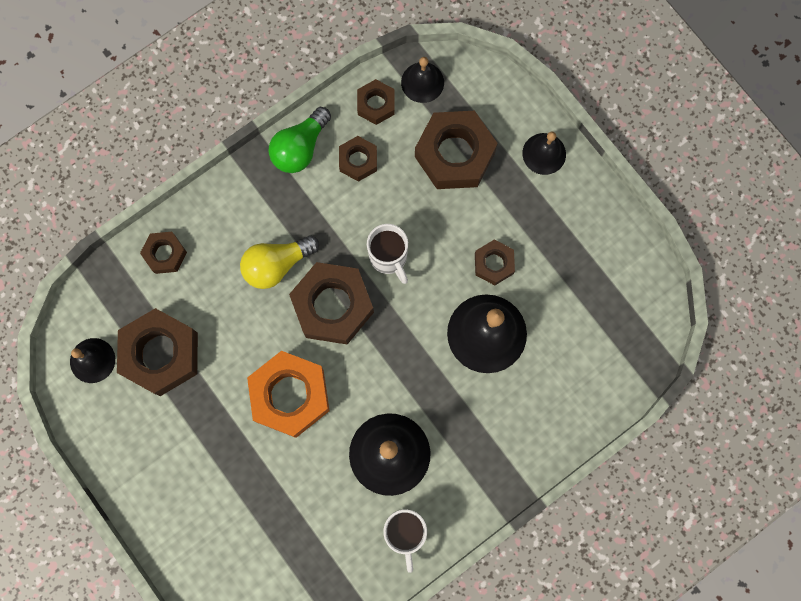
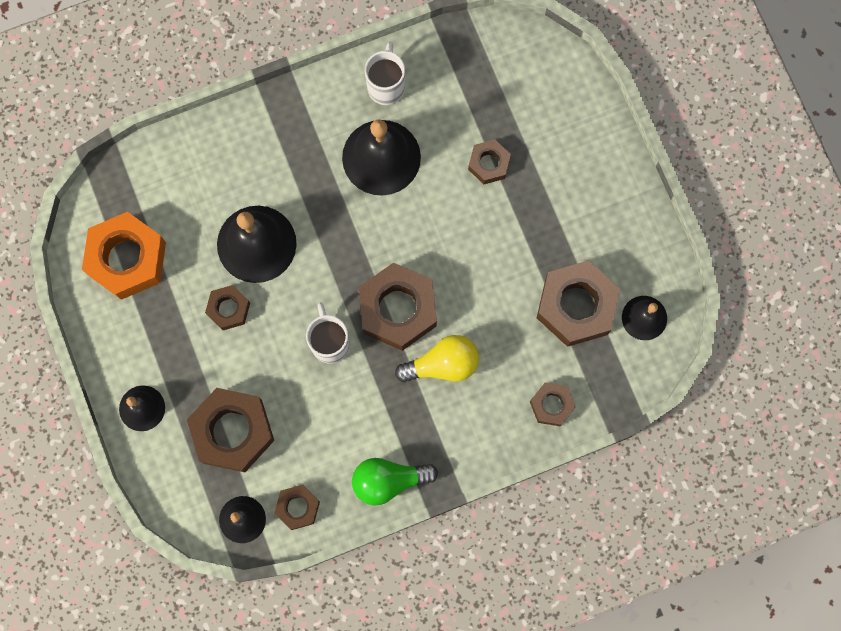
camera: 165 degrees left, 0 degrees up
(290, 395) = (461, 234): orange nut -> orange nut (127, 259)
(300, 148) = (388, 481): green light bulb -> green light bulb turned 150 degrees counterclockwise
(358, 161) = (333, 451): brown nut -> brown nut (489, 164)

